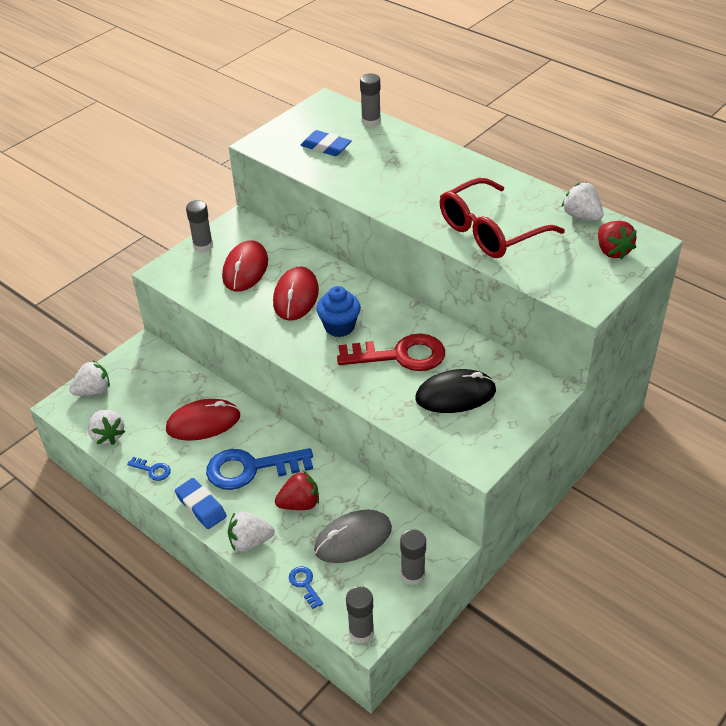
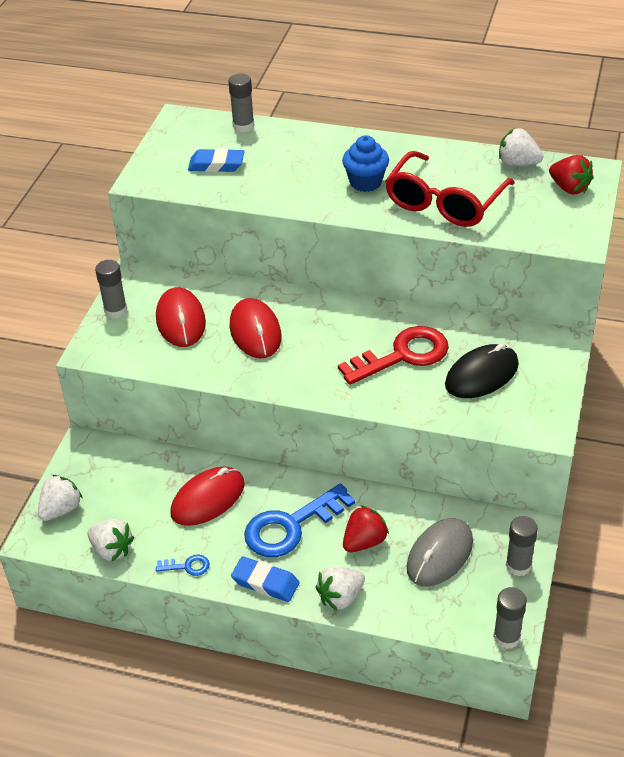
camera: 25 degrees left, 0 degrees up
(305, 584) = (423, 616): blue key -> none
(339, 327) = (322, 347): blue cupcake -> blue cupcake (365, 182)

